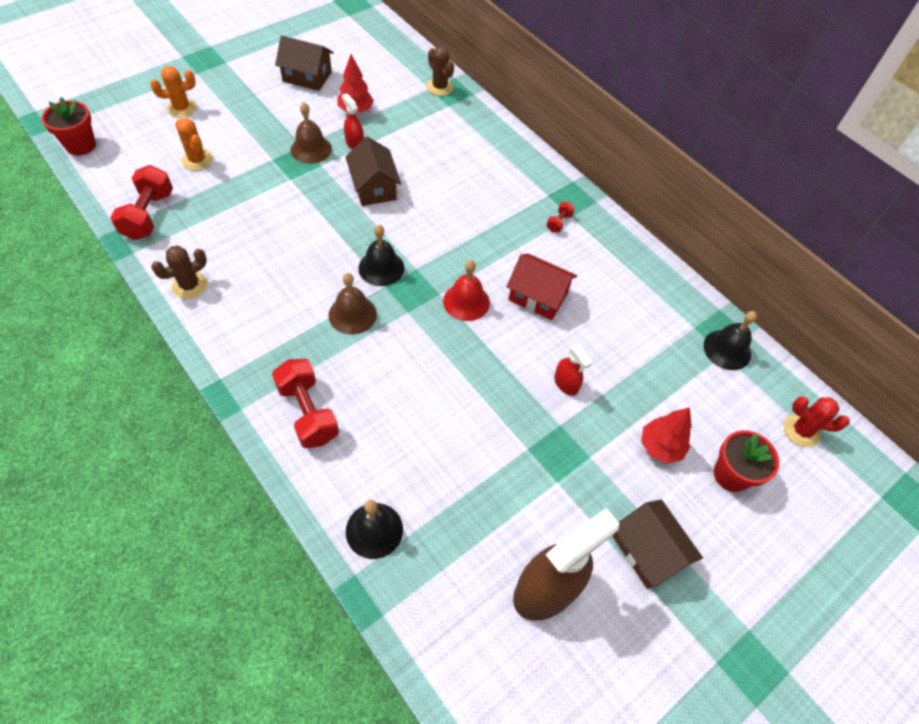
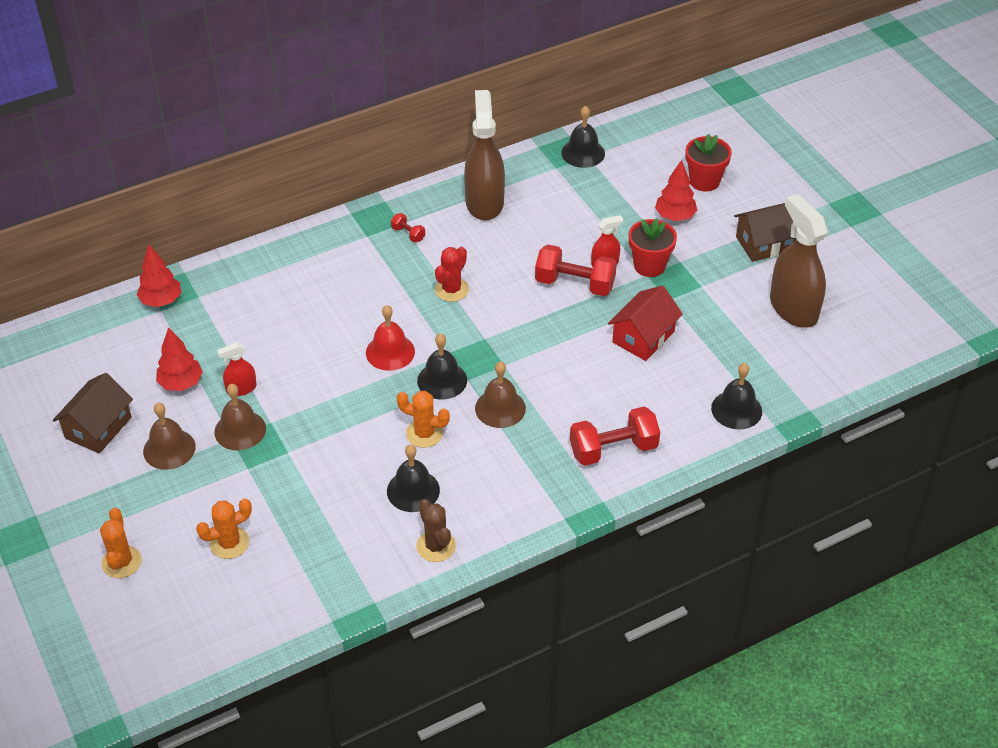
camera: 75 degrees left, 10 degrees down
(81, 145) = (166, 672): red flower pot -> red flower pot (649, 266)
(148, 215) = (316, 589): red dumbbell -> red dumbbell (575, 284)
(251, 263) = (413, 490): none -> black bell
(289, 114) = (169, 449): none -> brown bell
(317, 263) = (424, 433): none -> orange cactus
(374, 187) = (320, 376): brown house -> none
(439, 87) = (161, 301): brown cactus -> red tree
(466, 301) = (499, 319): red bell -> red bell (390, 352)
(538, 296) = (502, 266): red house -> red house (643, 337)
(620, 274) = (484, 202): none -> brown spray bottle
(801, 430) = (668, 131): red cactus -> red cactus (451, 289)

